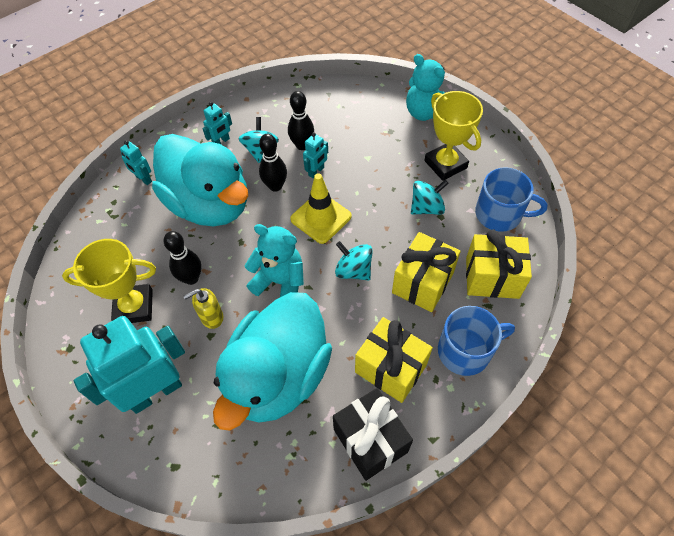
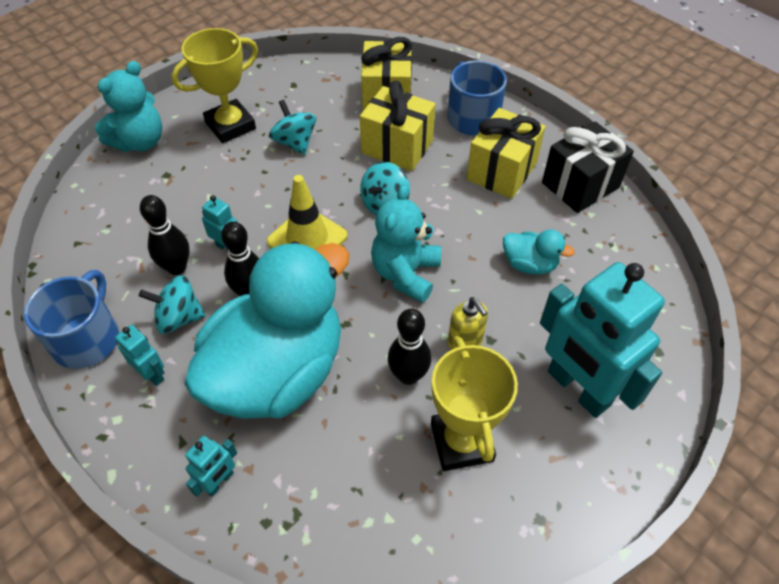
camera: 95 degrees left, 5 degrees down
(278, 376) = (529, 264): turquoise duck -> turquoise duck, size x0.40
(499, 214) = (306, 87): blue mug -> blue mug (87, 339)

